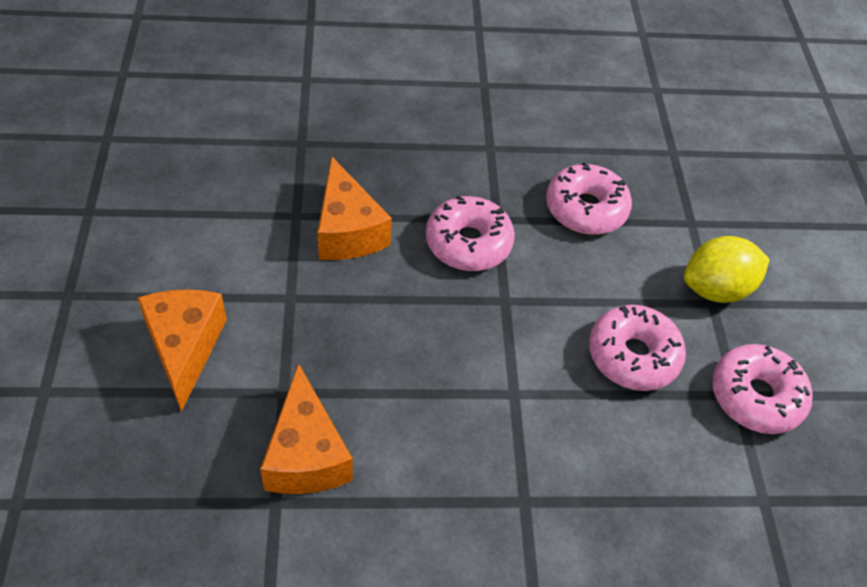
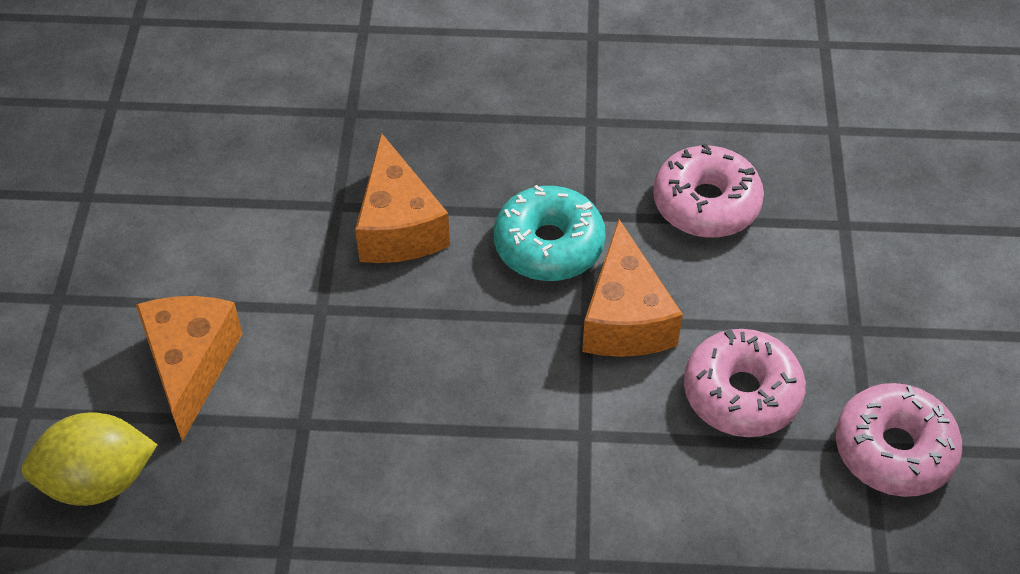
camera: 10 degrees right, 0 degrees up
(306, 454) = (324, 497): orange cheese -> orange cheese (625, 318)
(468, 243) = (548, 245): pink donut -> turquoise donut
(716, 289) = (863, 311): yellow lemon -> yellow lemon (98, 481)

